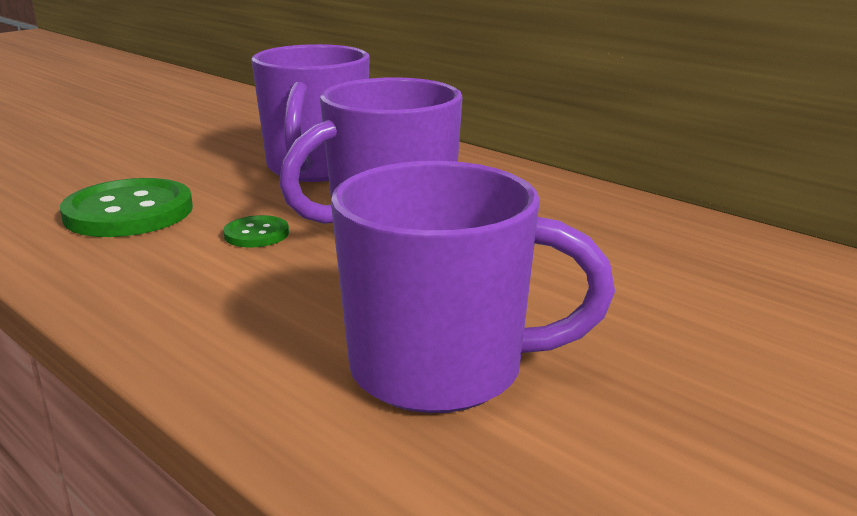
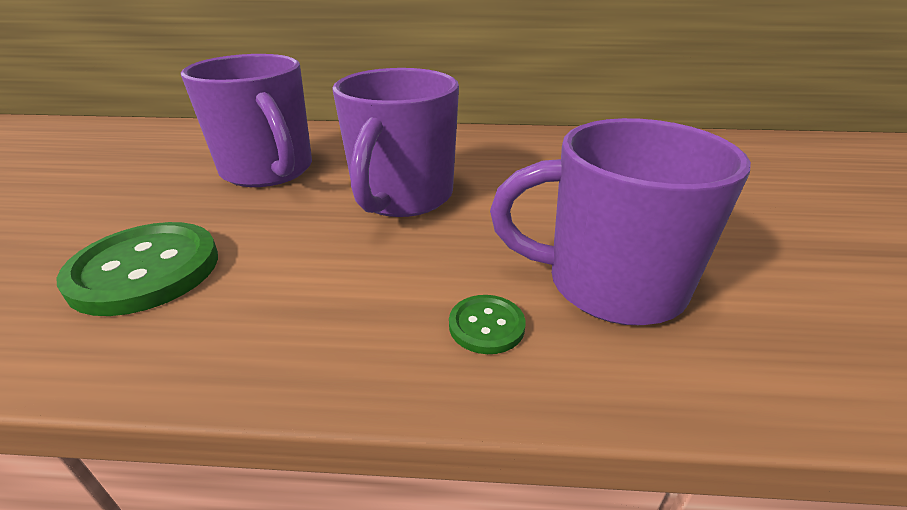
camera: 40 degrees left, 10 degrees up
(256, 234) = (312, 242): green button -> green button (486, 326)
(442, 369) = (610, 285): purple mug -> purple mug turned 135 degrees counterclockwise

